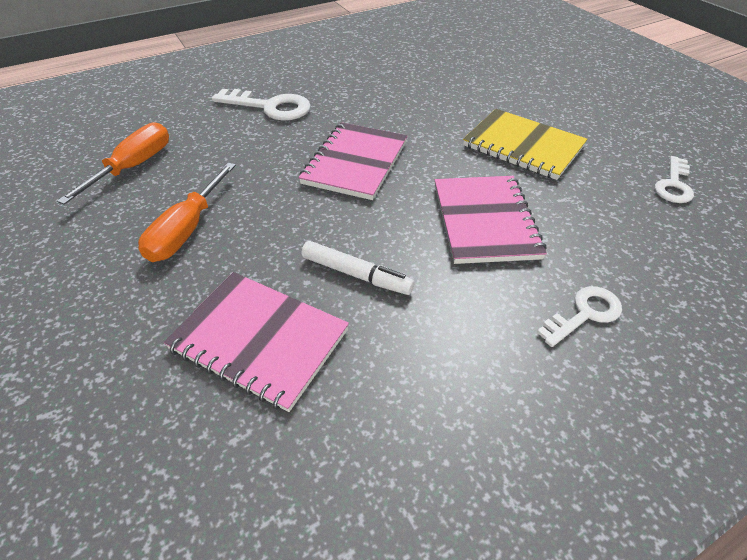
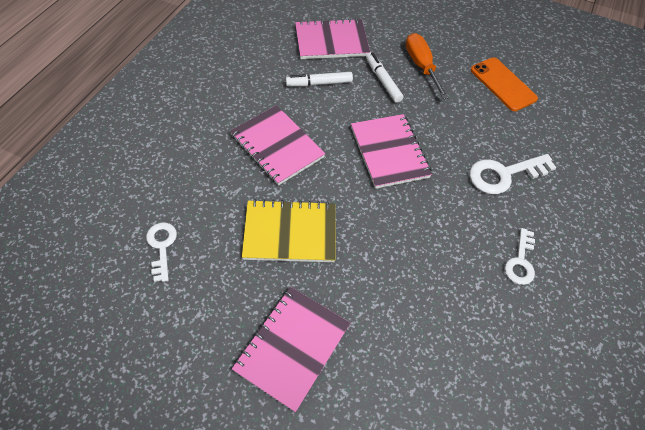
camera: 140 degrees right, 10 degrees up
(134, 167) = (503, 84): orange screwdriver -> orange phone
(264, 235) = (382, 81): none -> white marker
(564, 92) = (292, 347): none -> pink notebook
(584, 314) = (198, 114): white key -> white key (520, 261)

